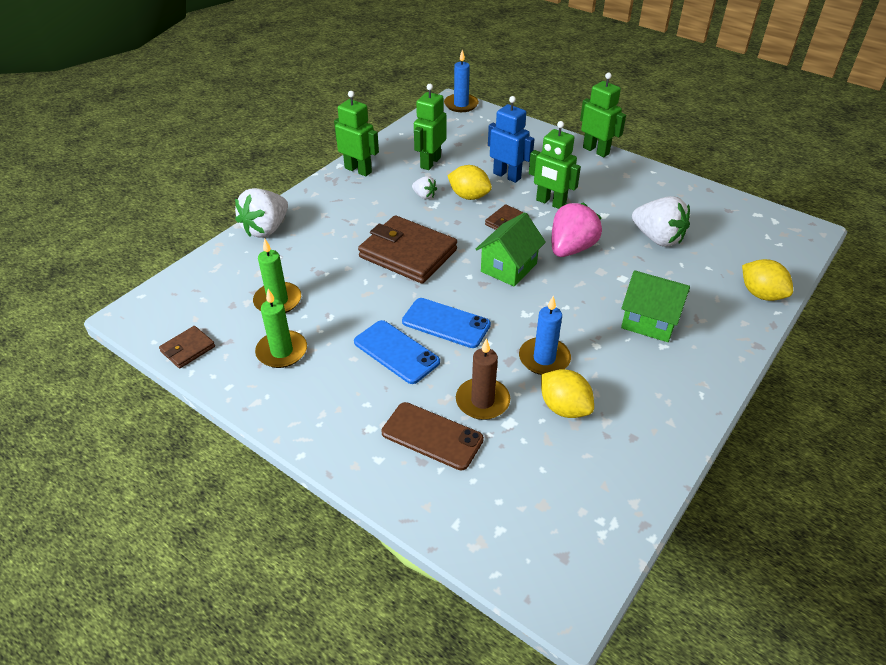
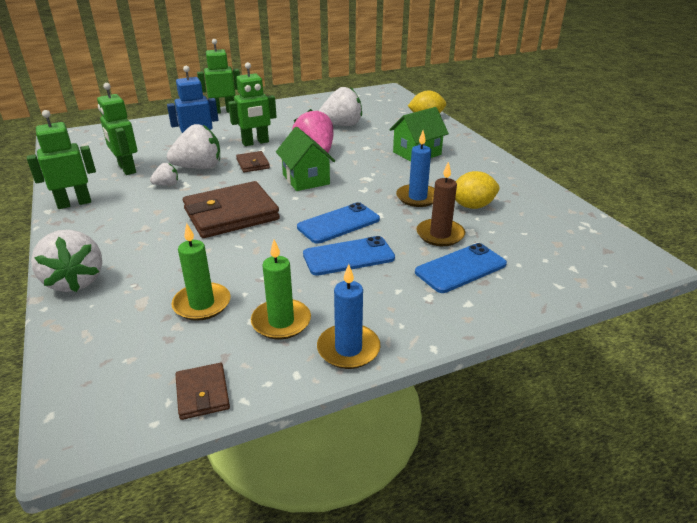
camera: 60 degrees left, 10 degrees down
(432, 436) = (460, 268): brown phone -> blue phone
(461, 105) = (74, 134): blue candle -> blue candle (348, 349)
(469, 196) = (199, 167): yellow lemon -> white strawberry

